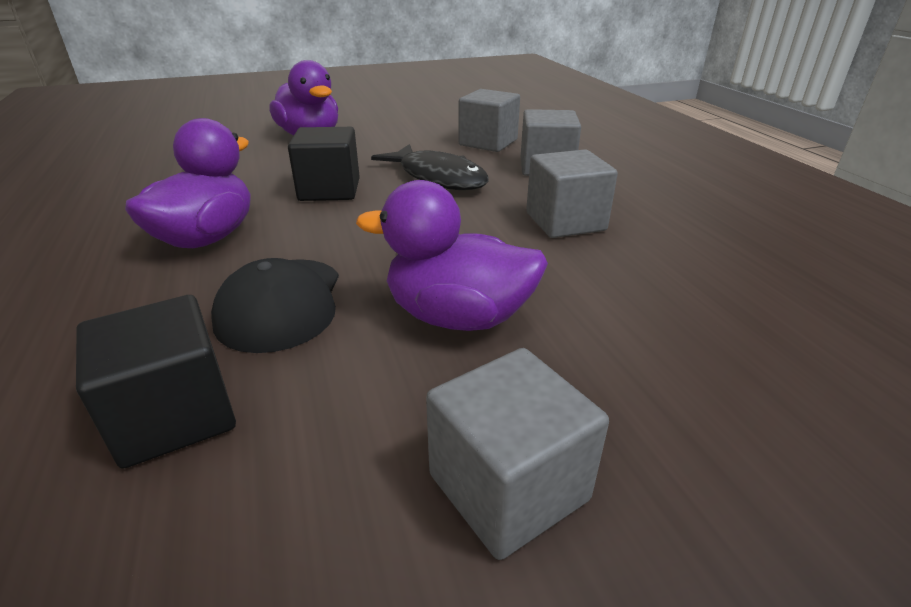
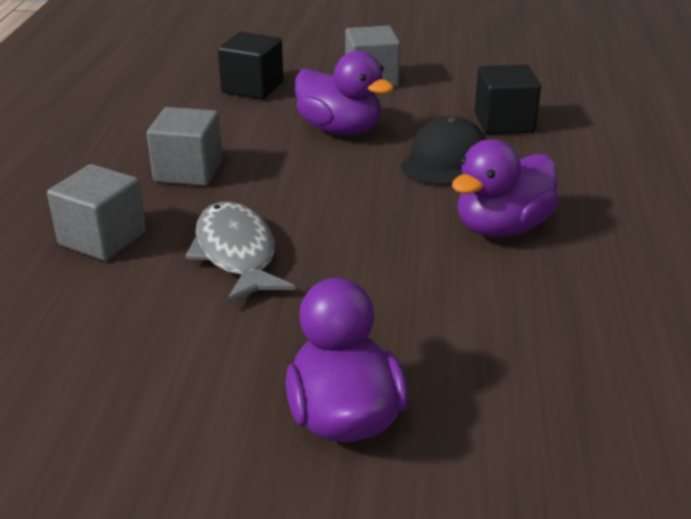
camera: 155 degrees left, 0 degrees up
(329, 190) = (368, 264): black cube -> black cube (252, 87)
(438, 177) = (236, 254): black fish -> grey fish
(488, 142) = (97, 310): grey cube -> none

